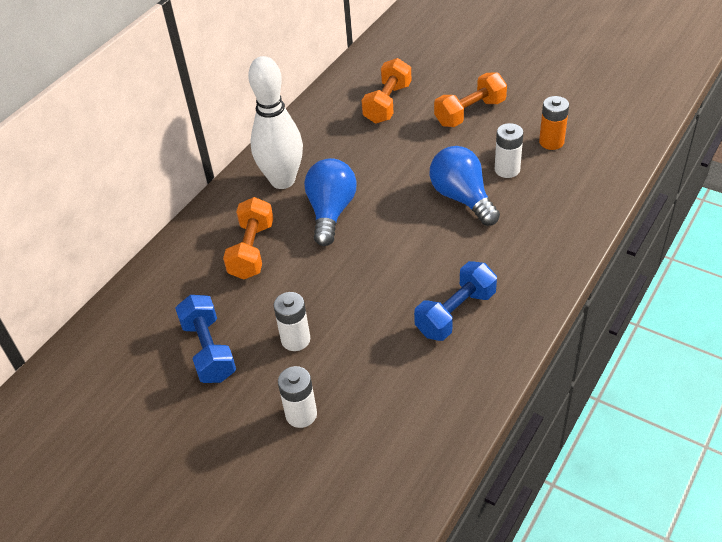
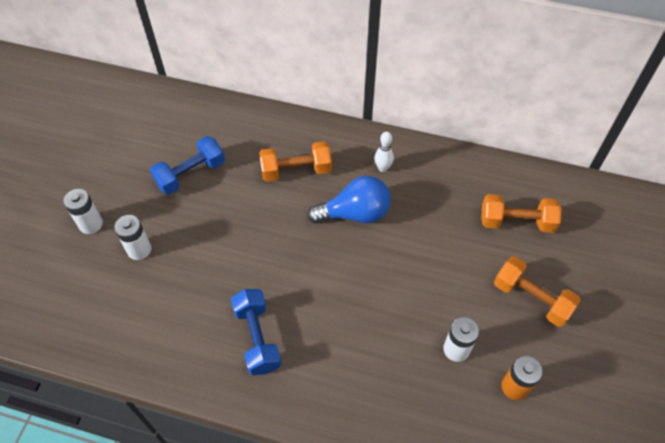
camera: 70 degrees right, 10 degrees up
(282, 180) = (383, 168): white bowling pin -> white bowling pin, size x0.42
(295, 339) = (209, 226): white battery -> white battery (91, 224)
(456, 313) = (257, 338): blue dumbbell -> blue dumbbell turned 45 degrees clockwise
(462, 198) = (403, 315): blue light bulb -> none

